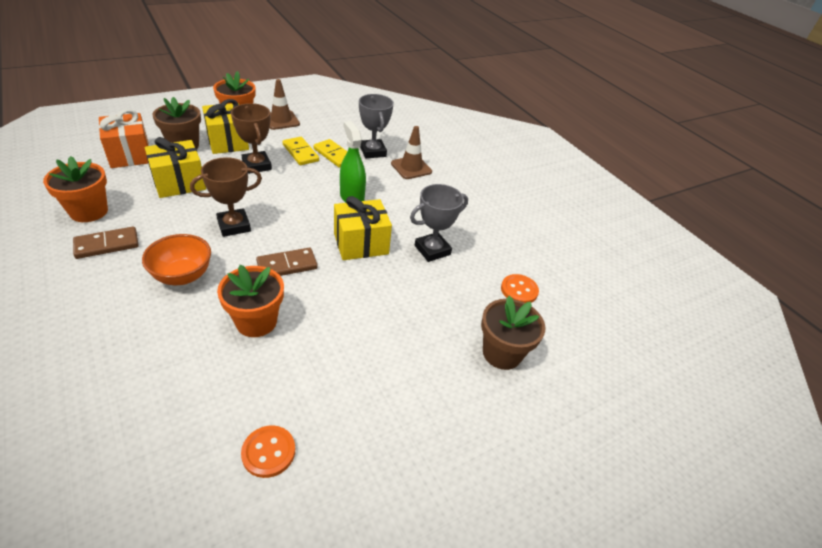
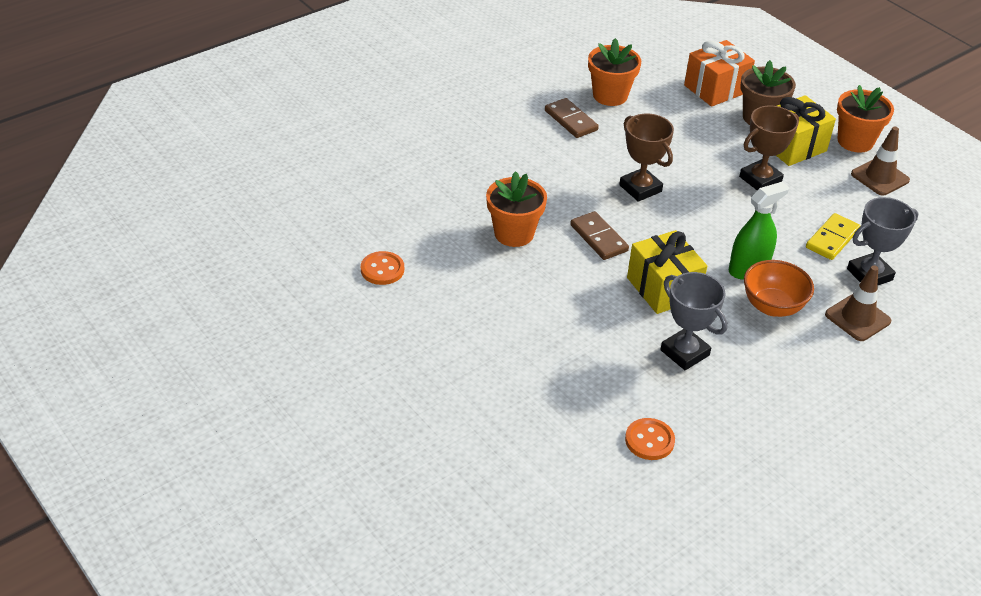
camera: 85 degrees right, 0 degrees up
(179, 183) = (688, 134): yellow gift -> none
(183, 276) = (552, 175): orange bowl -> orange bowl (772, 306)
(300, 153) = (814, 209): yellow domino -> none
(502, 353) = (538, 422): brown flower pot -> none

